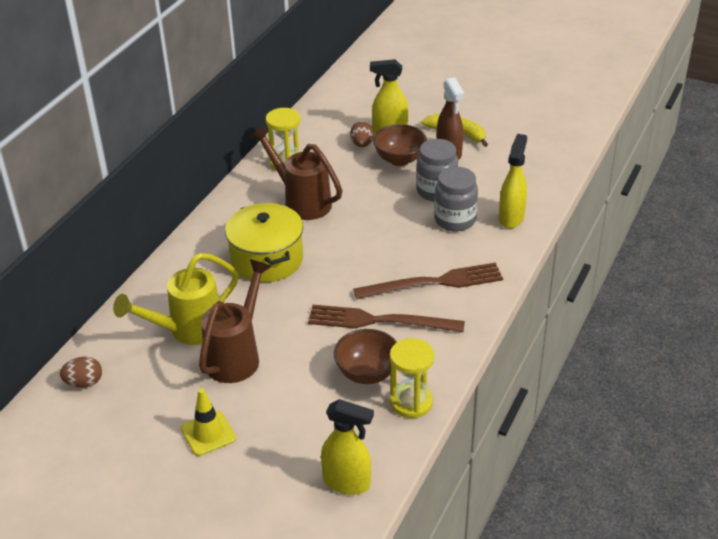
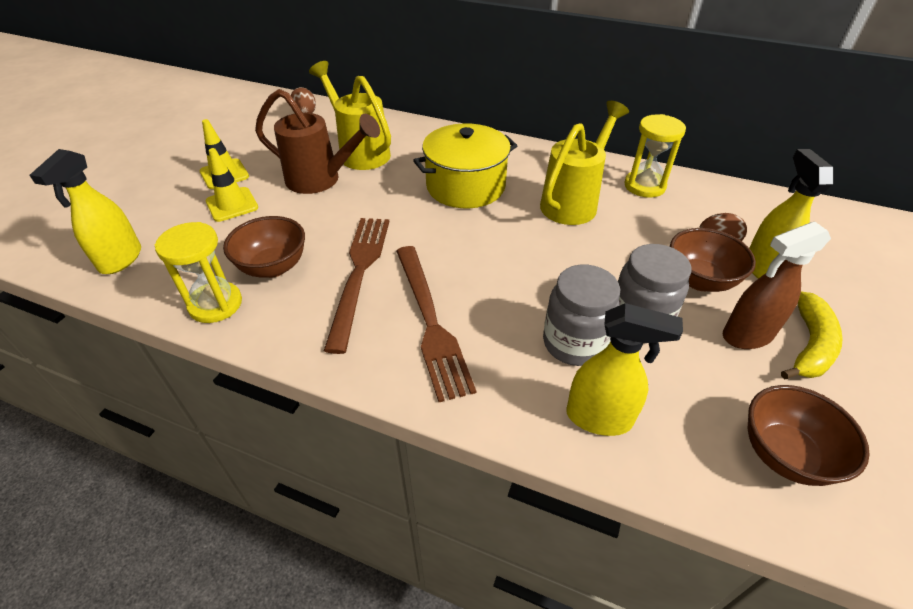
camera: 85 degrees right, 5 degrees up
(268, 417) = (232, 204): none -> yellow traffic cone
(301, 201) = (574, 202): brown watering can -> yellow watering can
(530, 161) = (784, 454): none -> brown bowl

